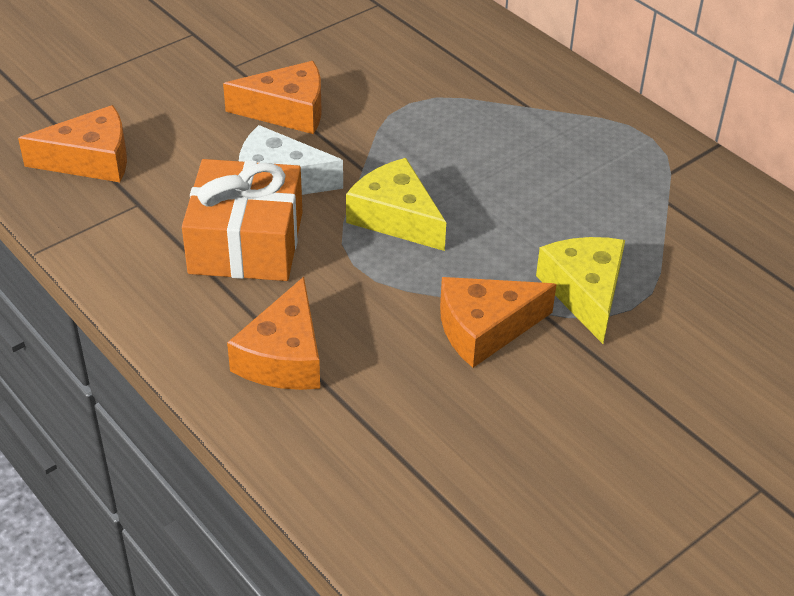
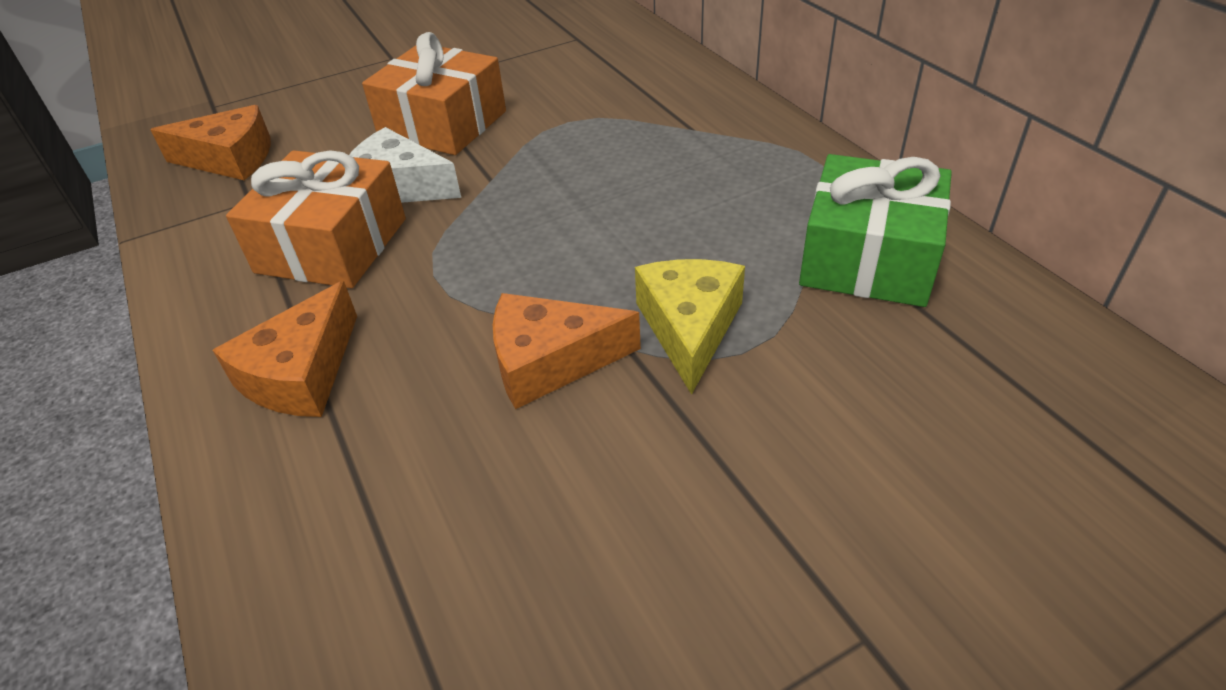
camera: 15 degrees right, 0 degrees up
(287, 111) = (442, 124): orange cheese -> orange gift
(396, 217) = (503, 229): yellow cheese -> none
(708, 223) = (868, 258): none -> green gift

